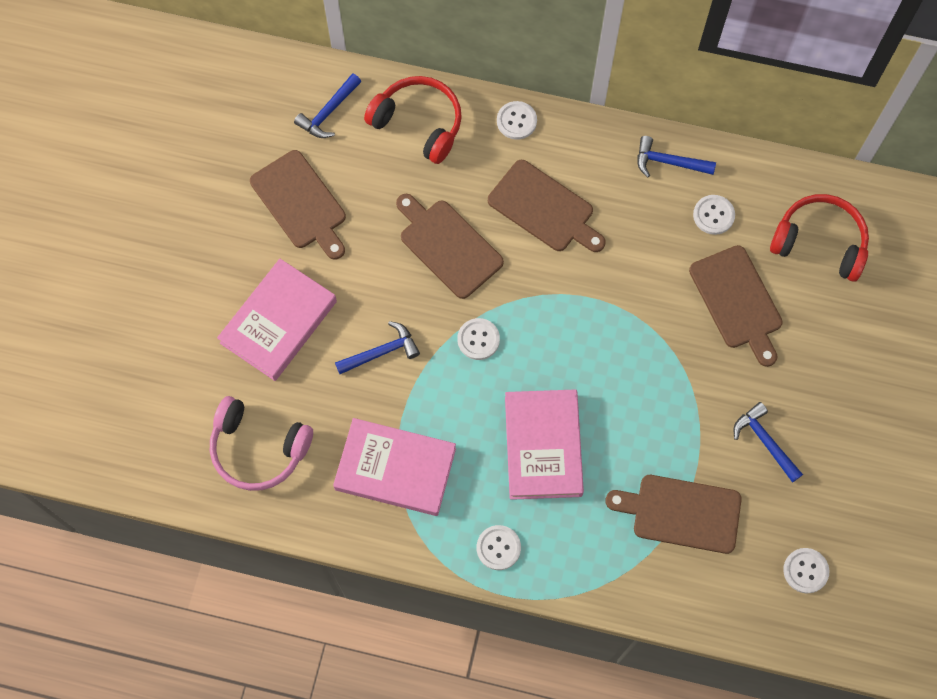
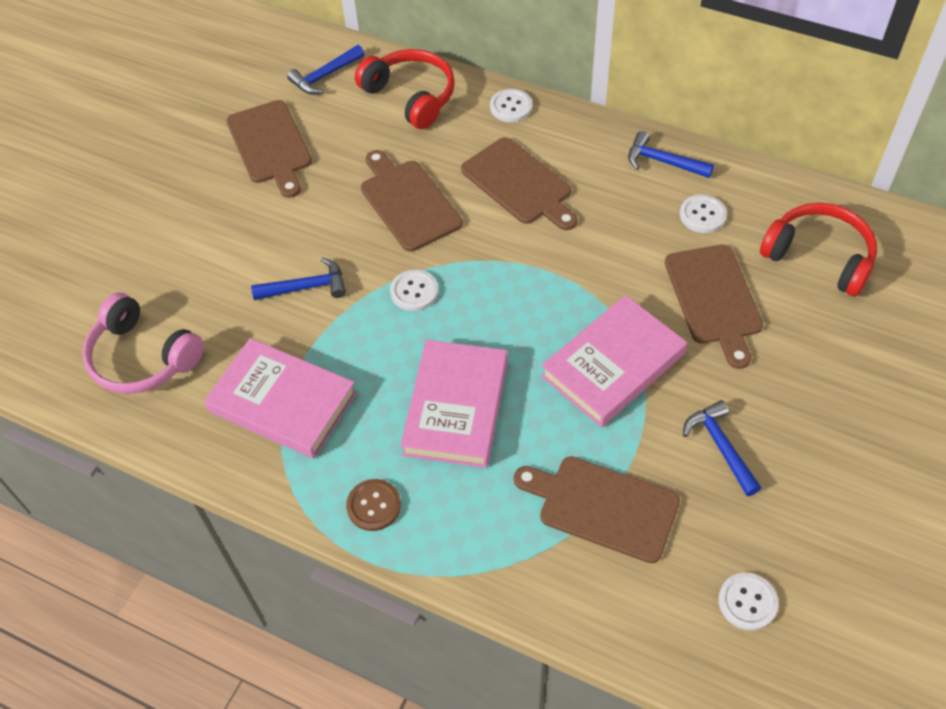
camera: 15 degrees right, 15 degrees down
(278, 322) = (209, 244): pink book -> pink book (613, 365)
(498, 548) = (374, 506): white button -> brown button

